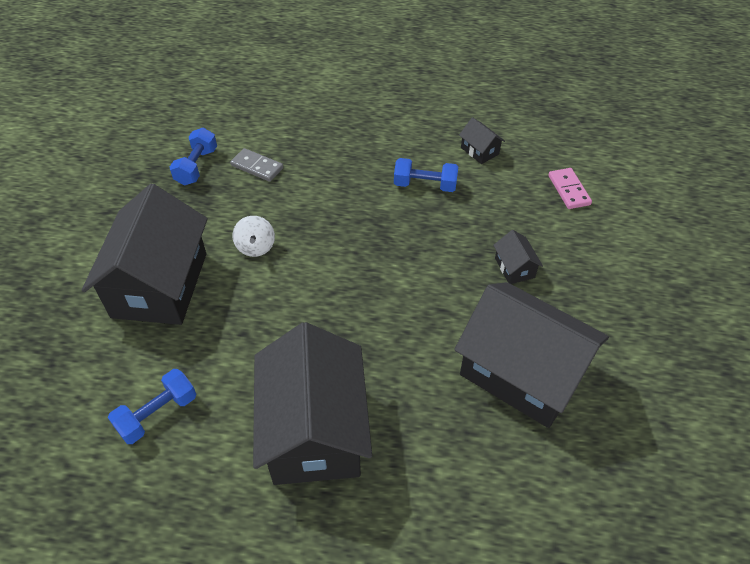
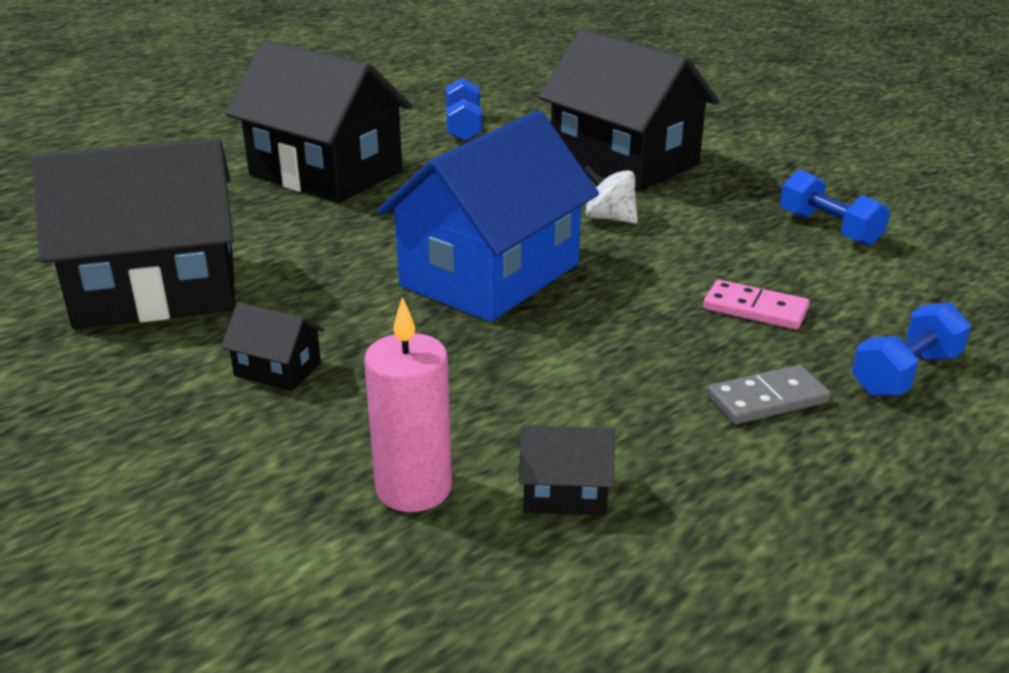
camera: 130 degrees right, 20 degrees down
(257, 167) = (779, 266): grey domino -> grey domino (767, 399)
(365, 254) = (490, 275): none -> blue house
(425, 185) = (554, 382): blue dumbbell -> blue dumbbell (905, 374)
(521, 183) = (413, 488): none -> pink candle
(568, 190) = (309, 538): pink domino -> pink domino (755, 309)

